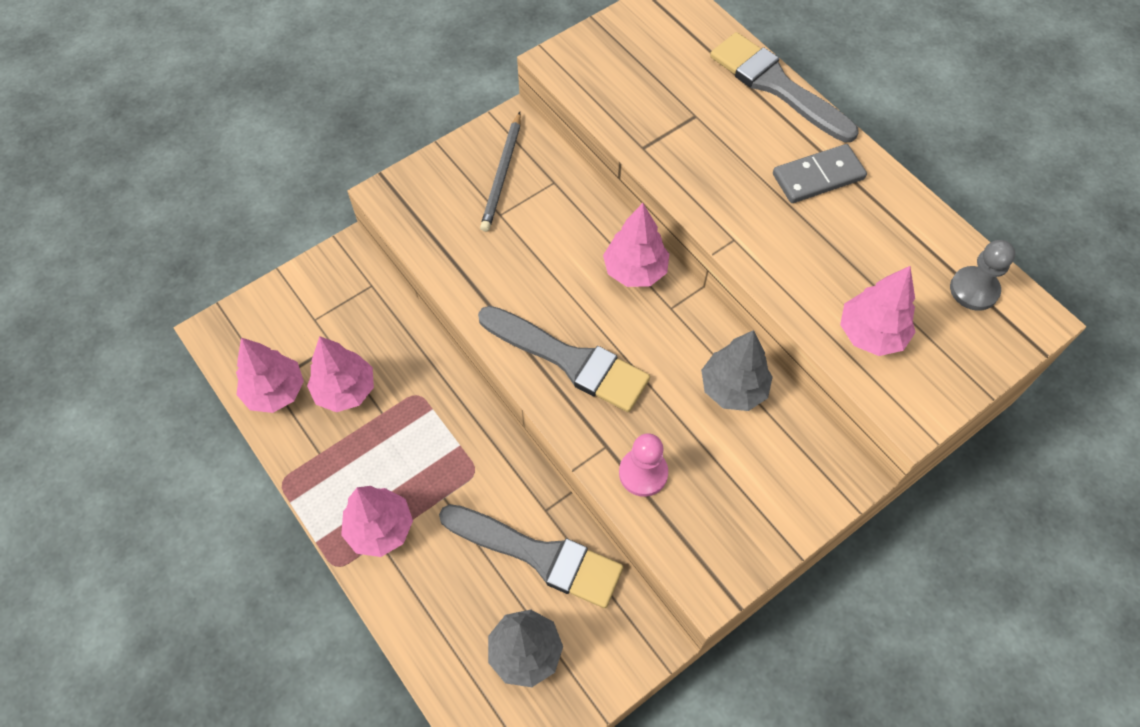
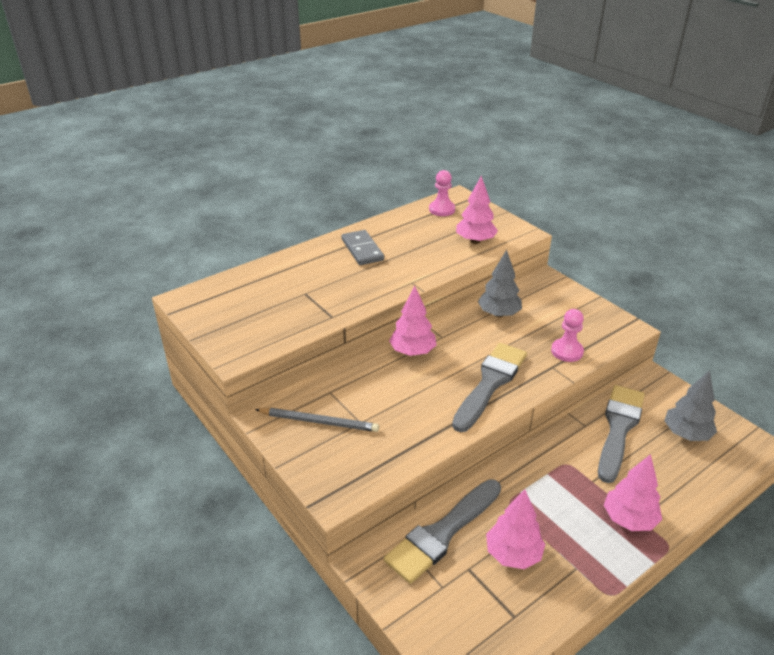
camera: 90 degrees left, 25 degrees down
(275, 391) = (523, 611): pink tree -> none
(776, 86) = (283, 260): grey brush -> grey brush (442, 533)
(974, 290) = (442, 209): grey pawn -> pink pawn

